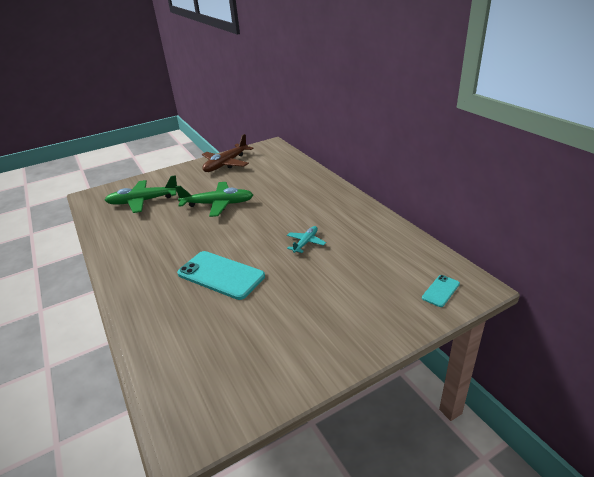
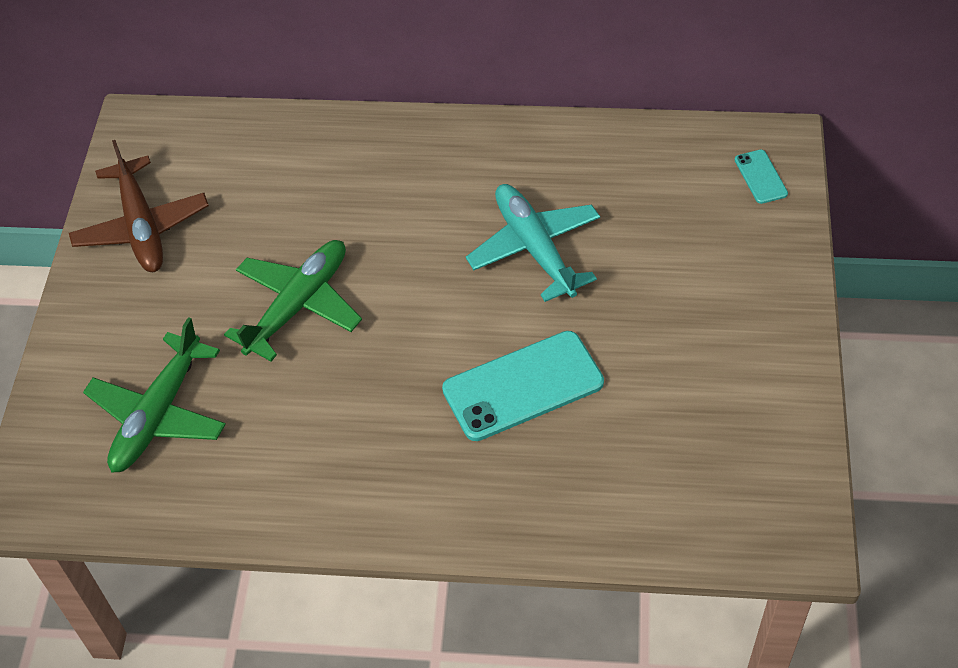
camera: 55 degrees left, 20 degrees up
(305, 243) = (535, 248): turquoise plane -> turquoise plane, size x1.86

